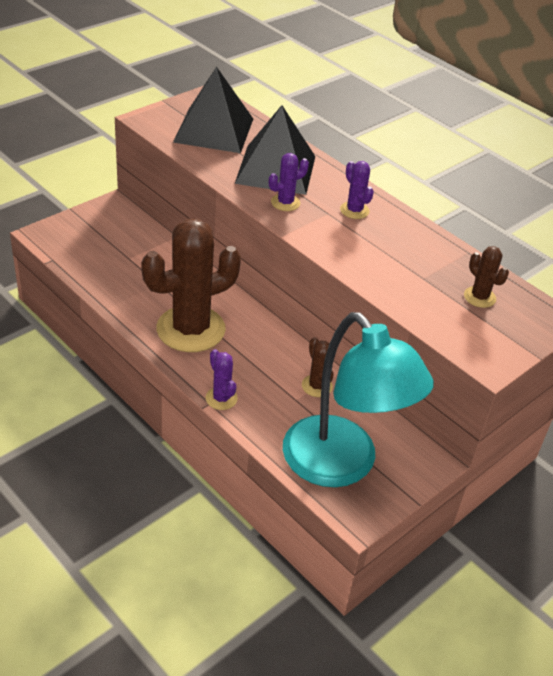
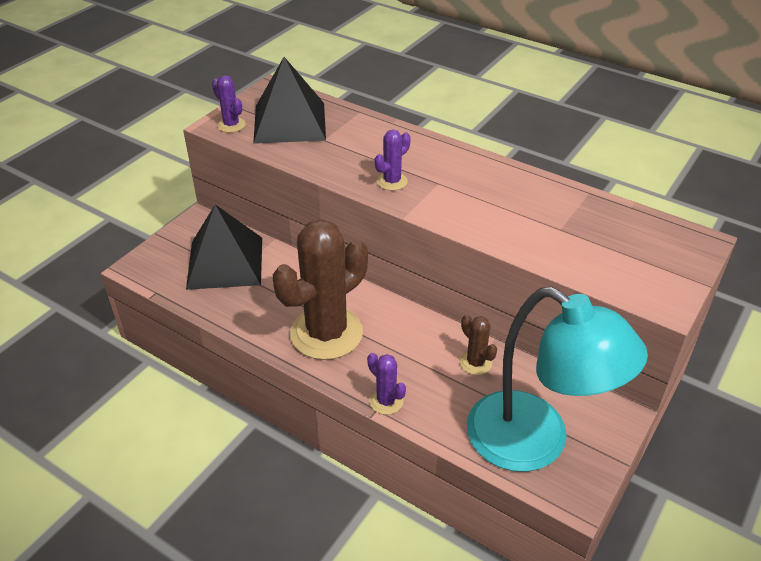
camera: 10 degrees left, 0 degrees up
(276, 169) = (368, 149): black pyramid -> black pyramid (225, 262)
(354, 210) = (462, 174): purple cactus -> purple cactus (231, 125)
(479, 297) = (622, 236): brown cactus -> none

